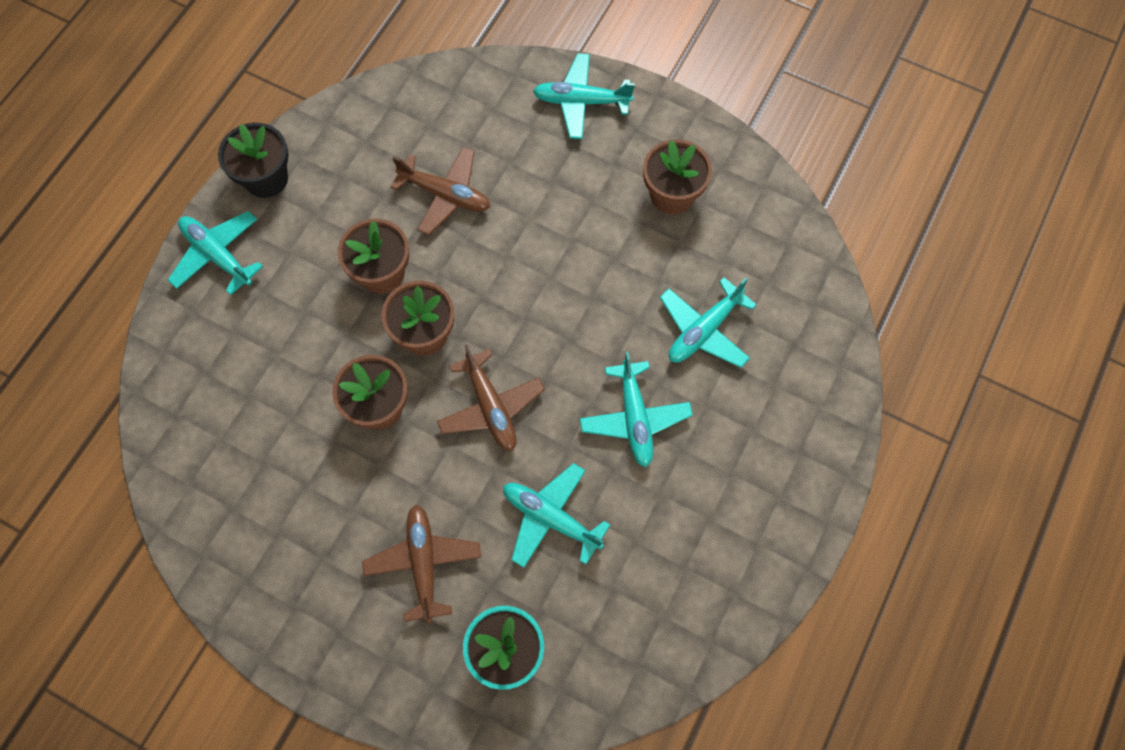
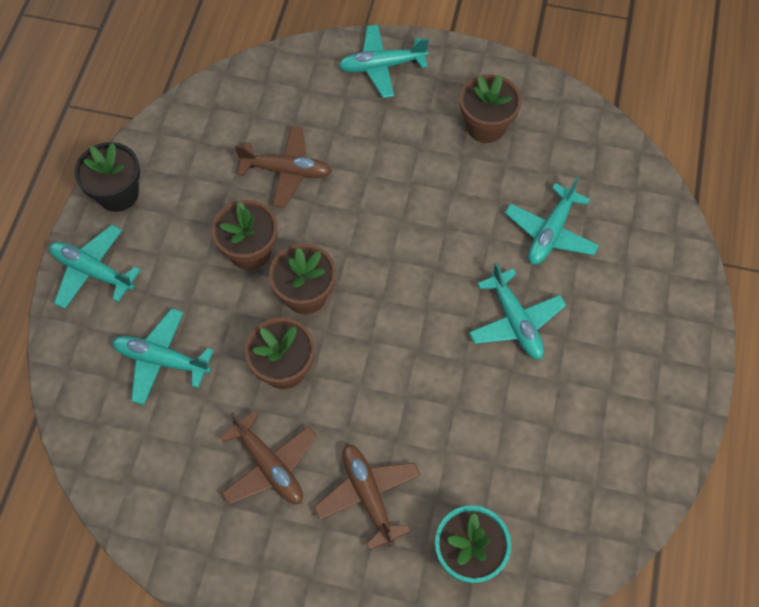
camera: 15 degrees left, 5 degrees down
(491, 407) = (385, 343): brown plane -> brown plane (269, 466)
(551, 518) = (470, 426): turquoise plane -> turquoise plane (162, 360)

